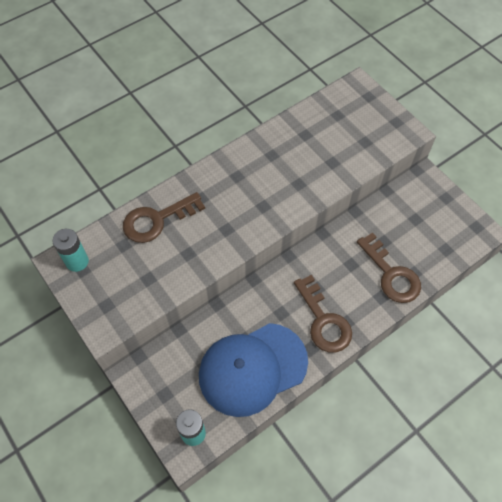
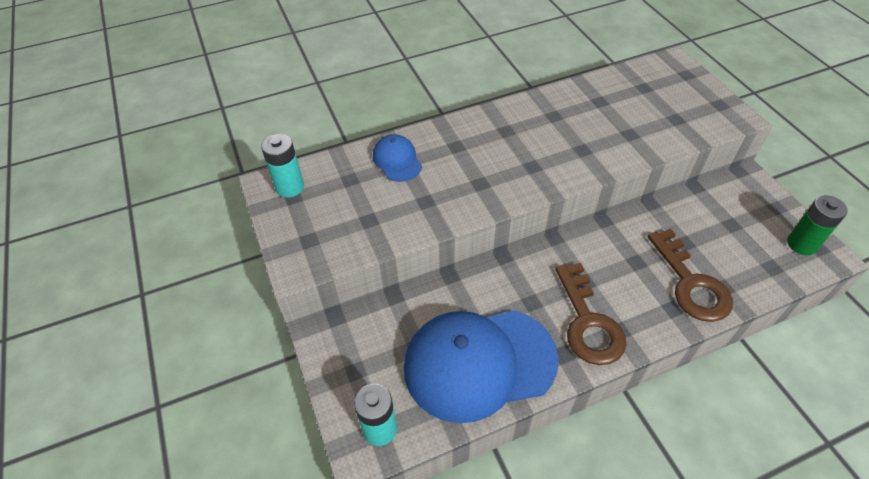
camera: 15 degrees right, 10 degrees down
(157, 220) = (397, 160): brown key -> blue cap
(465, 226) = (801, 244): none -> green battery

